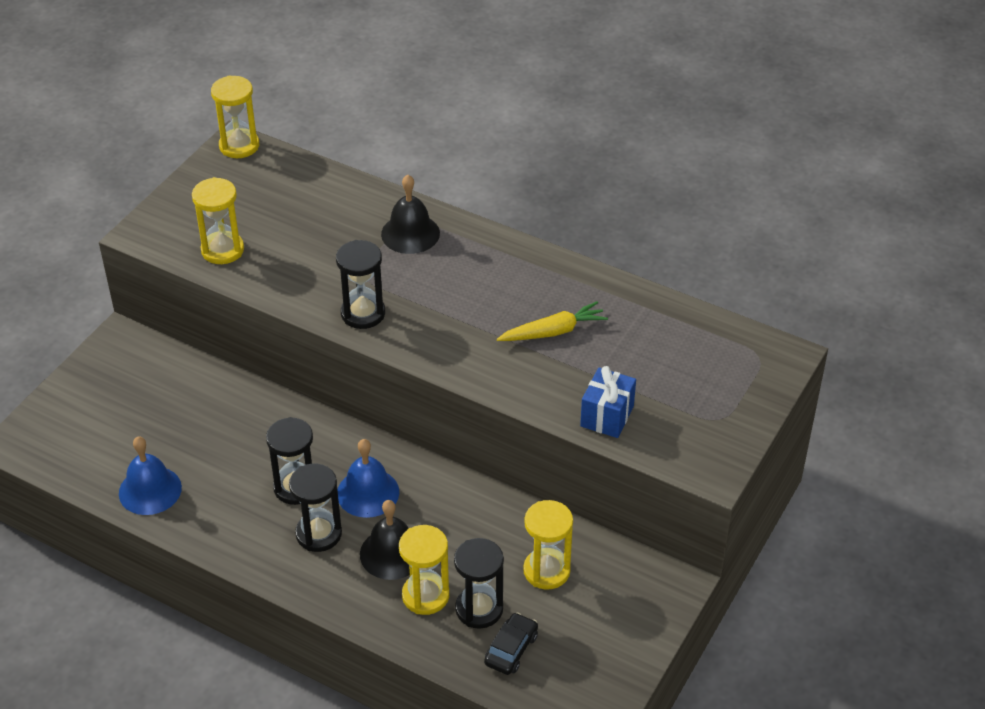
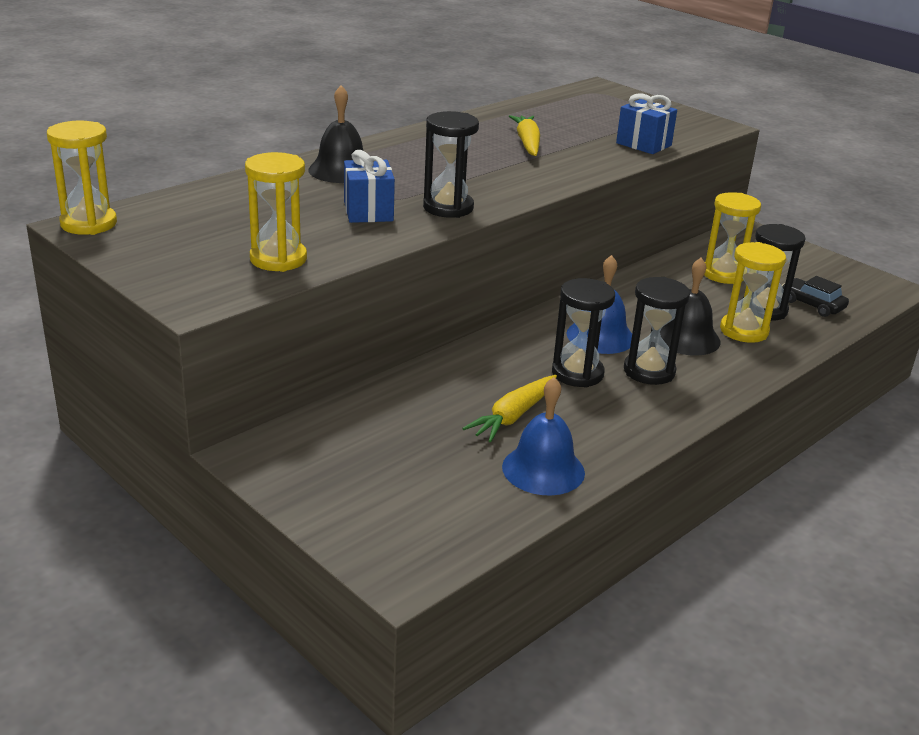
camera: 75 degrees left, 15 degrees down
(215, 460) = (513, 416): none -> yellow carrot
(331, 271) = (368, 211): none -> blue gift

